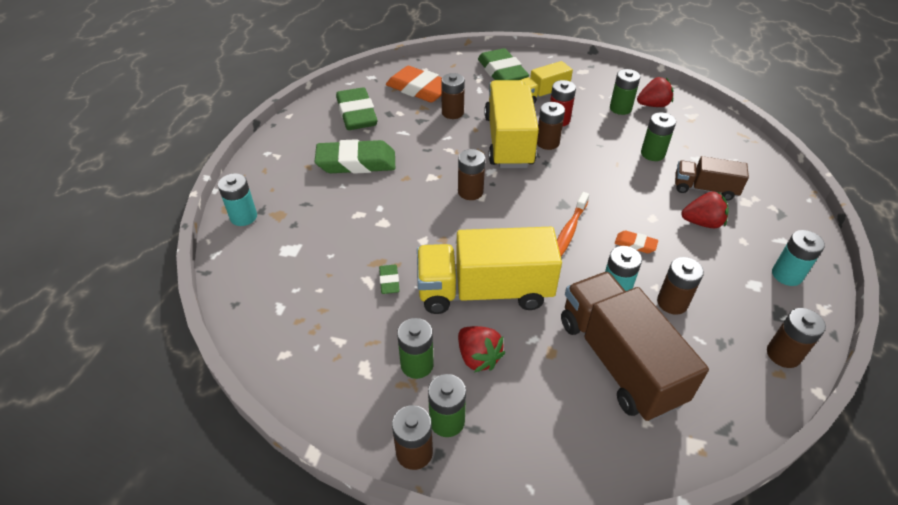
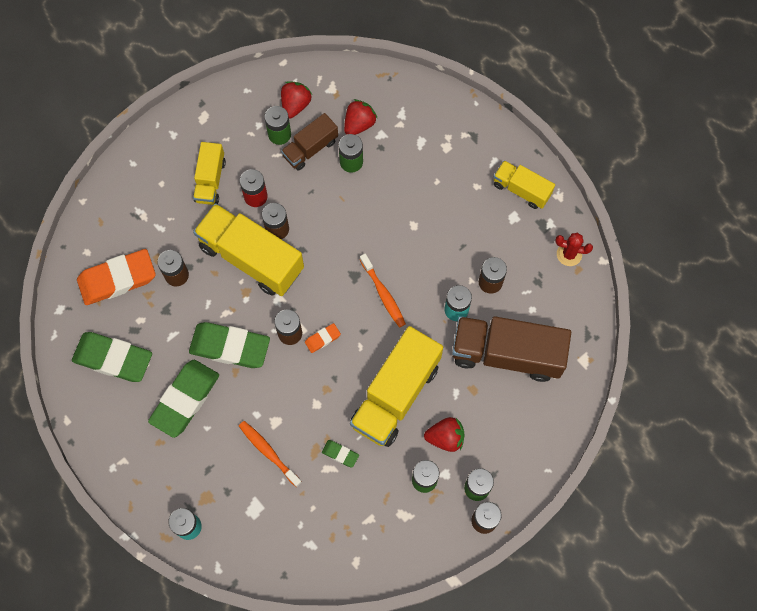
camera: 55 degrees left, 25 degrees up
(351, 232) = (268, 452): none -> orange toothbrush
(502, 72) = (149, 188): green eraser -> green eraser (230, 347)
(635, 244) = (428, 260): orange eraser -> orange eraser (322, 339)
(702, 223) = (442, 196): red strawberry -> red strawberry (359, 124)
(704, 189) = (414, 162): brown truck -> brown truck (310, 148)
(783, 354) = (569, 254): brown battery -> red cactus
(786, 275) = (521, 190): turquoise battery -> yellow truck

